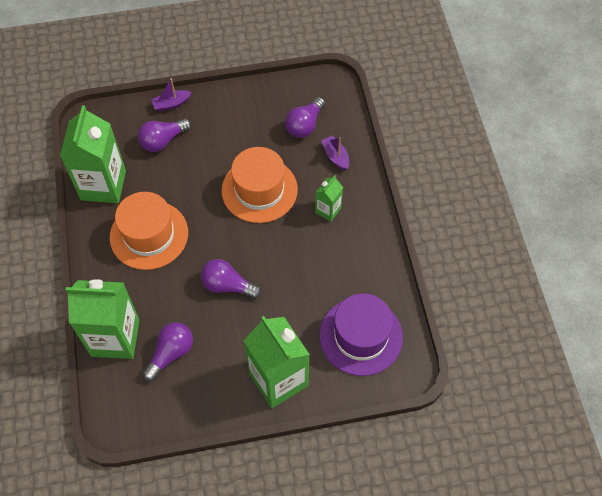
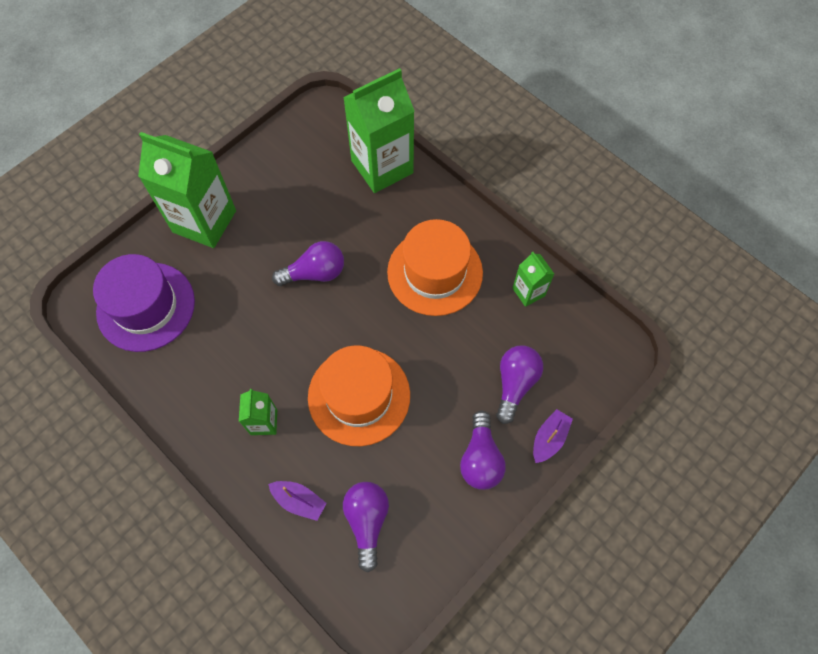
camera: 145 degrees right, 5 degrees up
(103, 185) = (528, 292): green carton -> green carton, size x0.49
(171, 353) = (321, 184): purple light bulb -> purple light bulb (480, 458)

